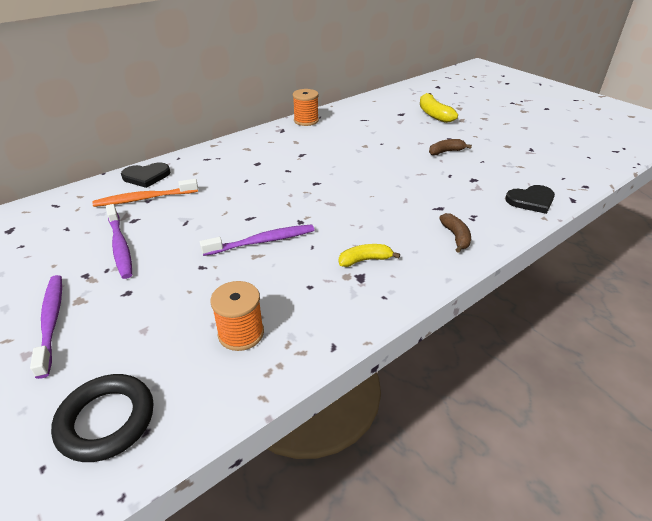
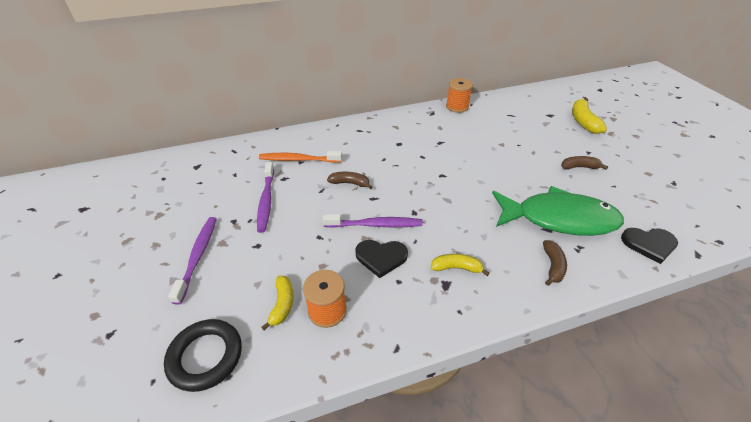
camera: 20 degrees right, 5 degrees up
(146, 176) = (307, 138): black heart -> black heart (381, 257)
(184, 342) = (282, 304): none -> yellow banana
(217, 209) = (350, 183): none -> brown banana
(445, 197) = (559, 218): none -> green fish

